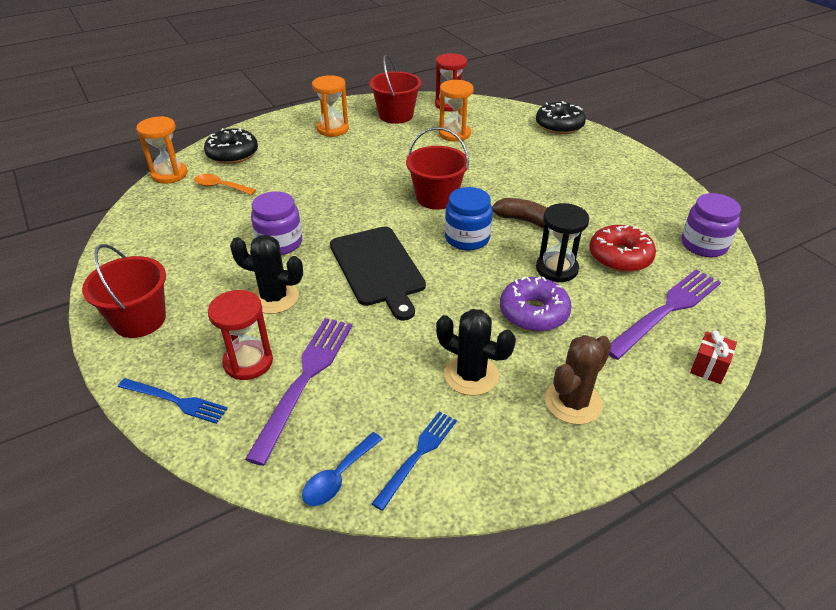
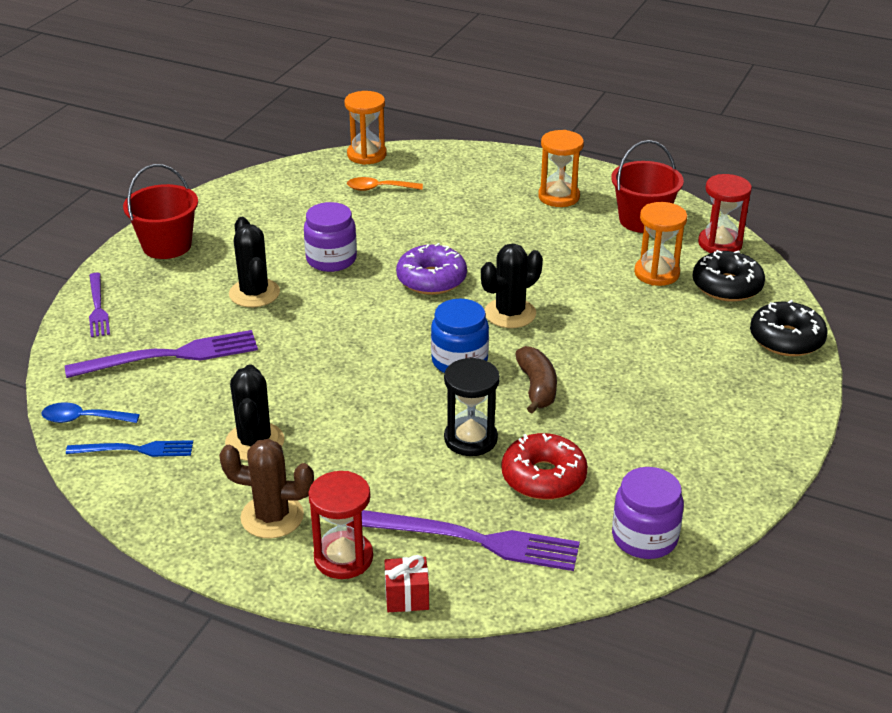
camera: 55 degrees right, 5 degrees down
(175, 401) = (97, 307): blue fork -> purple fork
(220, 187) = (379, 188): orange spoon -> orange spoon turned 75 degrees counterclockwise
(232, 154) = (439, 167): black donut -> black donut (727, 286)
(248, 362) = (166, 319): red hourglass -> red hourglass (343, 558)
(378, 268) = (352, 328): black cutting board -> none
(436, 198) = (510, 313): red bucket -> black cactus
(533, 312) = (380, 448): purple donut -> purple donut (431, 279)

